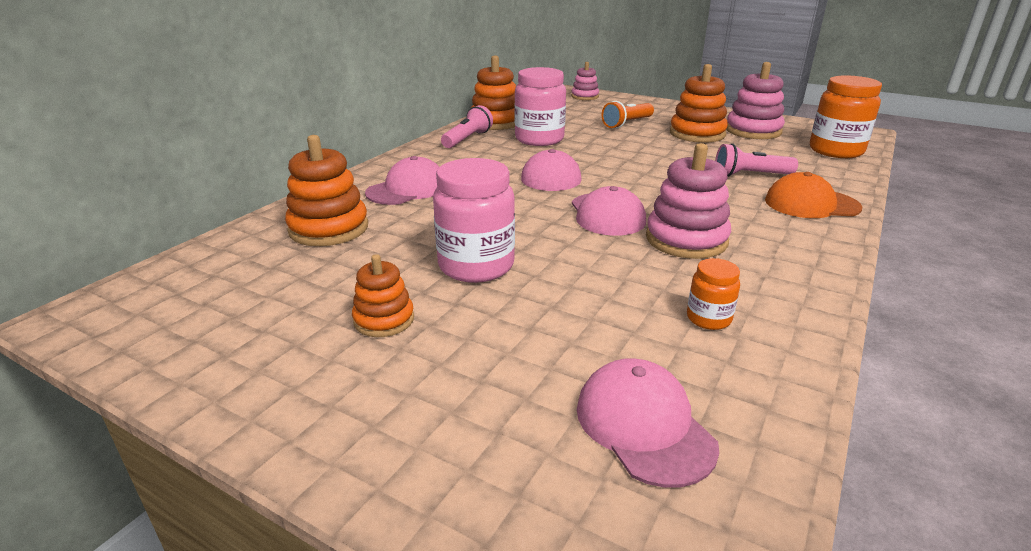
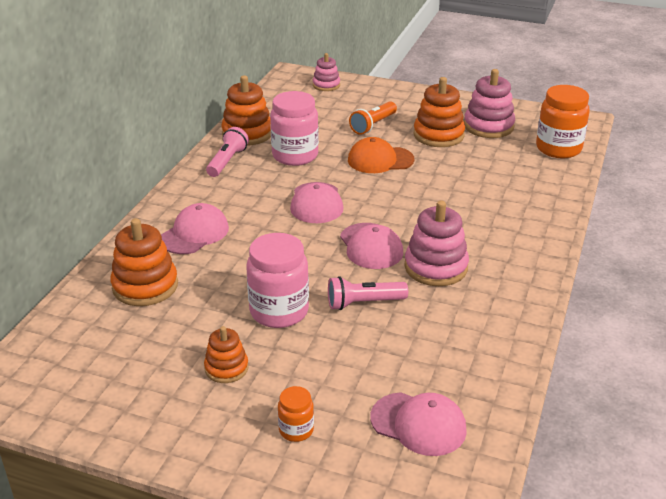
camera: 10 degrees left, 5 degrees up
(644, 425) = (418, 424): pink cap -> pink cap turned 150 degrees clockwise
(708, 319) = (455, 340): orange jar -> orange jar (296, 430)
(750, 175) = (485, 187): pink flashlight -> pink flashlight (363, 303)
(811, 204) = (532, 218): orange cap -> orange cap (380, 160)

